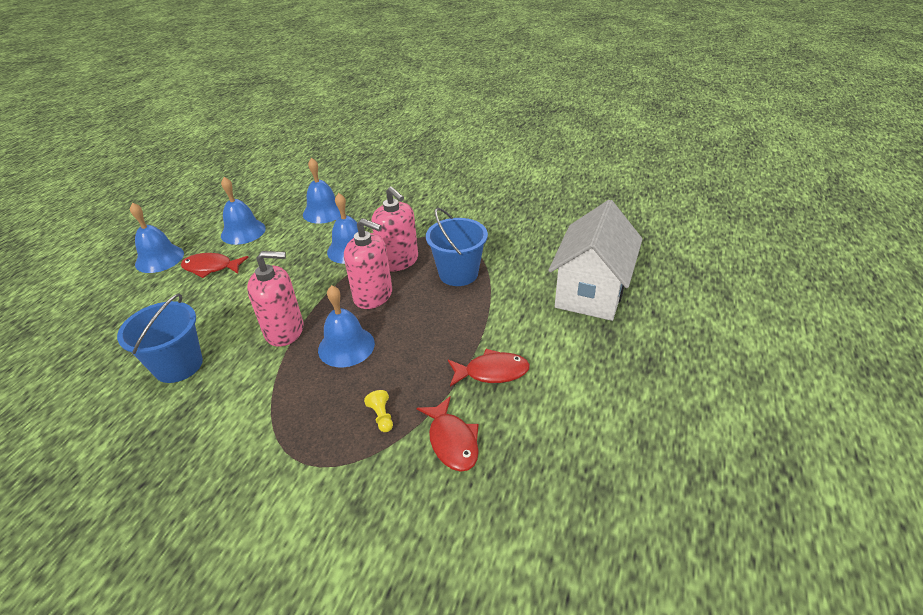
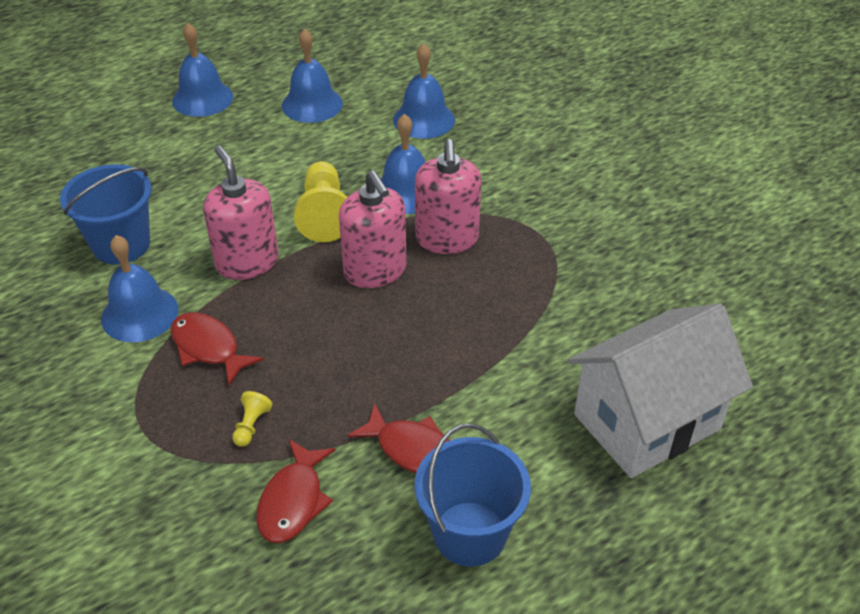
camera: 35 degrees right, 5 degrees up
(211, 268) = (242, 138): red fish -> red fish (208, 348)
(284, 331) = (247, 262): pink soap dispenser -> pink soap dispenser turned 150 degrees counterclockwise
(311, 283) = (324, 215): none -> yellow pawn
(346, 346) = (290, 319): blue bell -> blue bell (140, 314)
(458, 273) = (501, 296): blue bucket -> blue bucket (470, 533)

